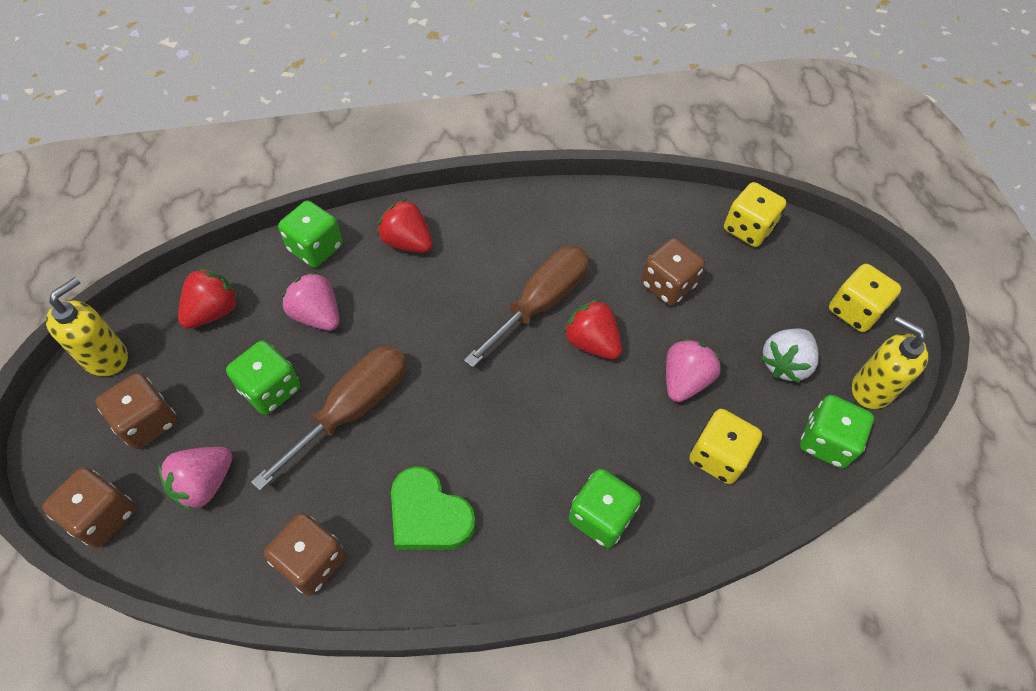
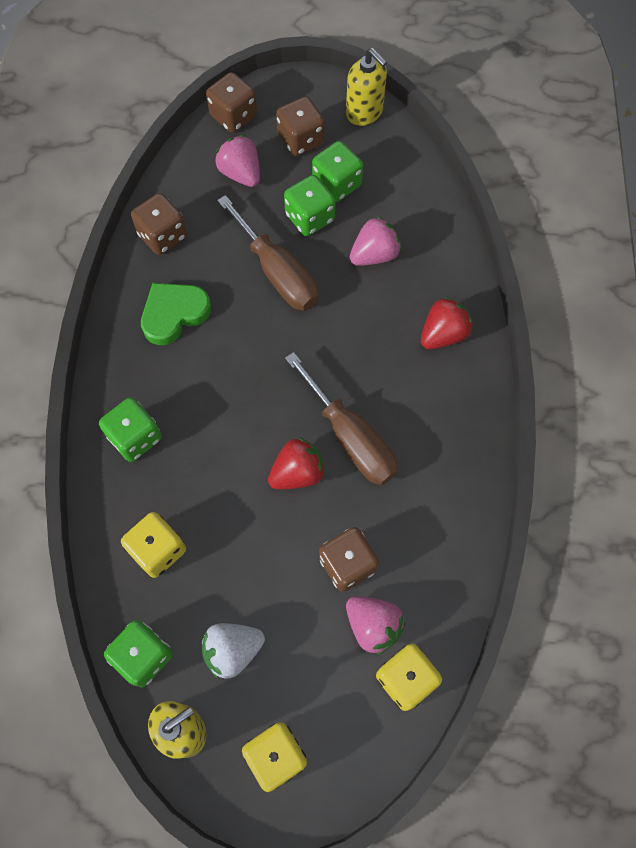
camera: 105 degrees right, 10 degrees up
(213, 311) = (393, 181): red strawberry -> none
(315, 248) = (448, 259): green dice -> green dice (337, 184)
(684, 380) = (238, 545): pink strawberry -> pink strawberry (373, 626)
(784, 364) = (232, 650): white strawberry -> white strawberry turned 75 degrees counterclockwise

